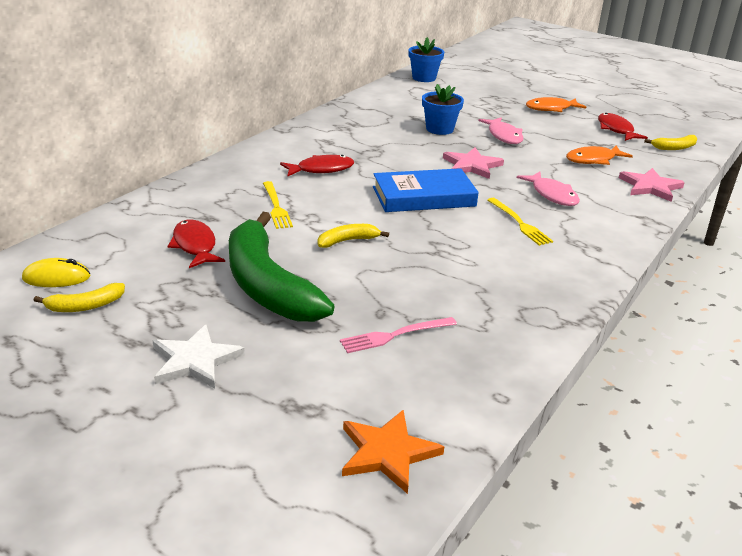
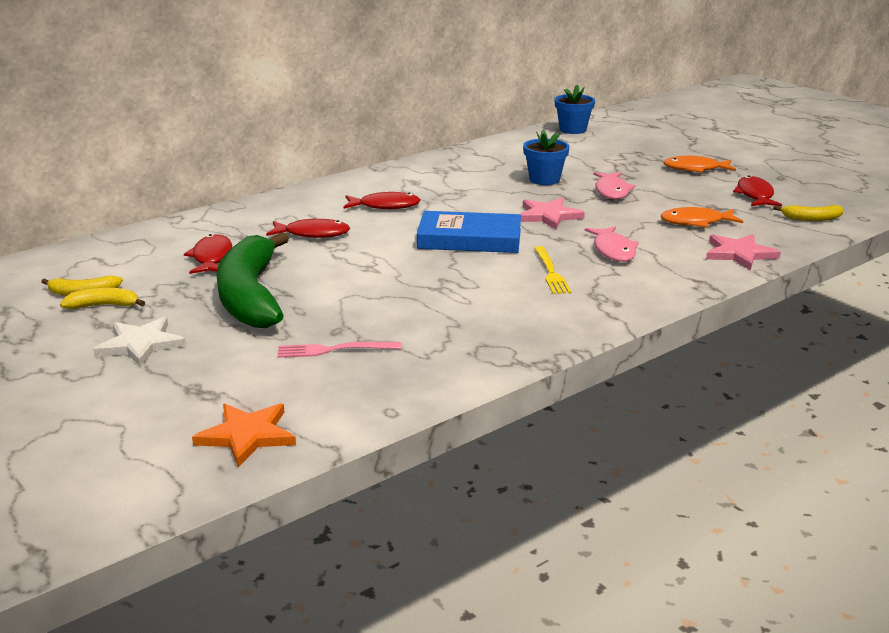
camera: 20 degrees right, 5 degrees down
(56, 278) = (76, 269): yellow mouse -> none
(276, 207) = (313, 234): yellow fork -> red fish
(348, 241) = (357, 269): yellow banana -> yellow banana (104, 306)

